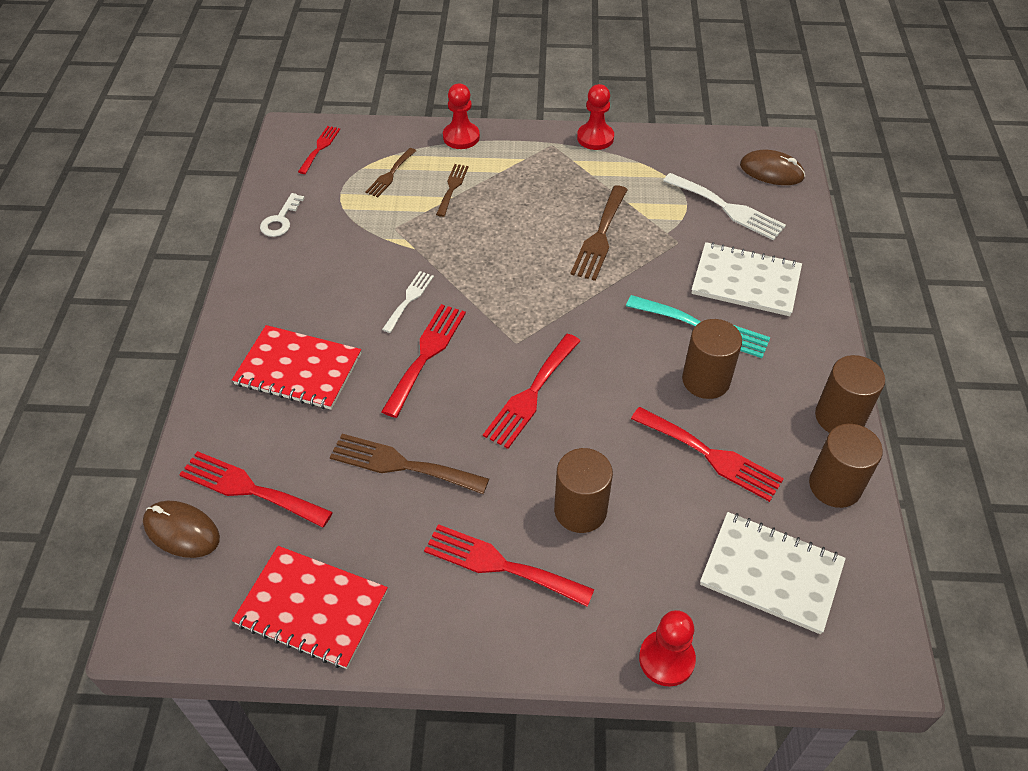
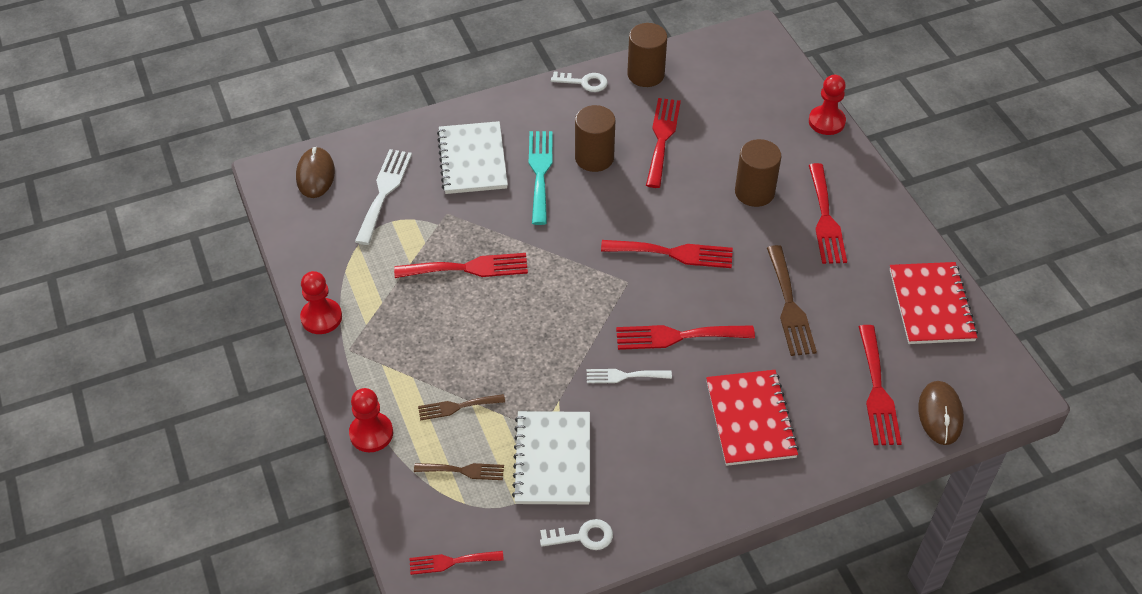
camera: 115 degrees left, 0 degrees up
(600, 237) = (468, 268): brown fork -> red fork
(771, 573) = (734, 90): white notebook -> white notebook (553, 459)
(839, 417) = (584, 82): brown cylinder -> white key

